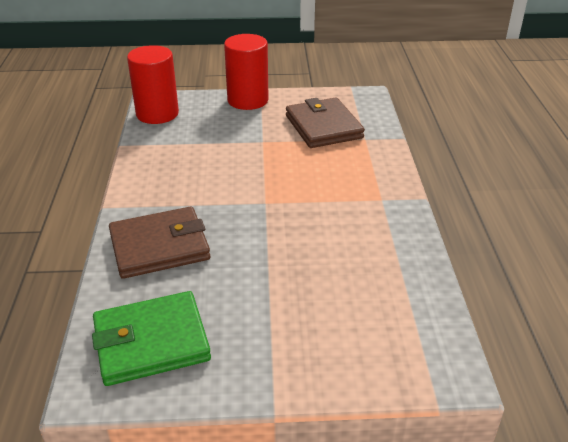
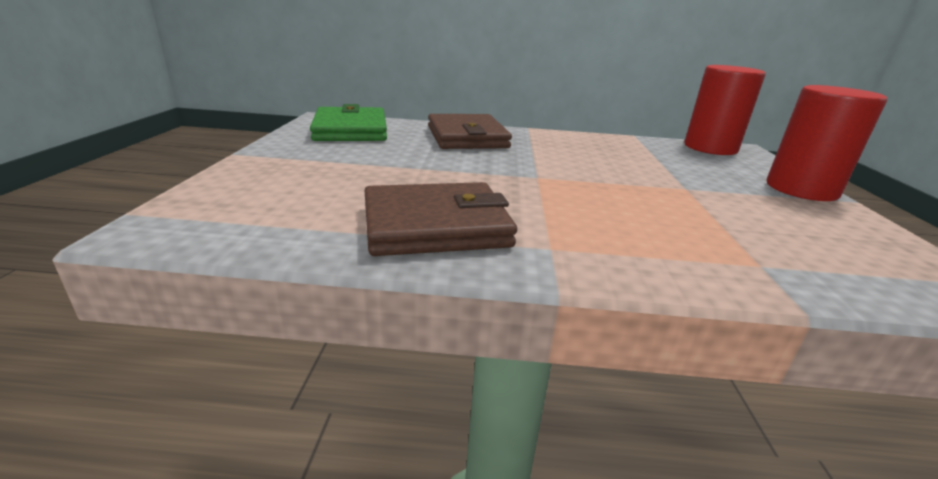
camera: 95 degrees right, 10 degrees down
(323, 127) = (770, 232): brown wallet -> brown wallet (435, 225)

